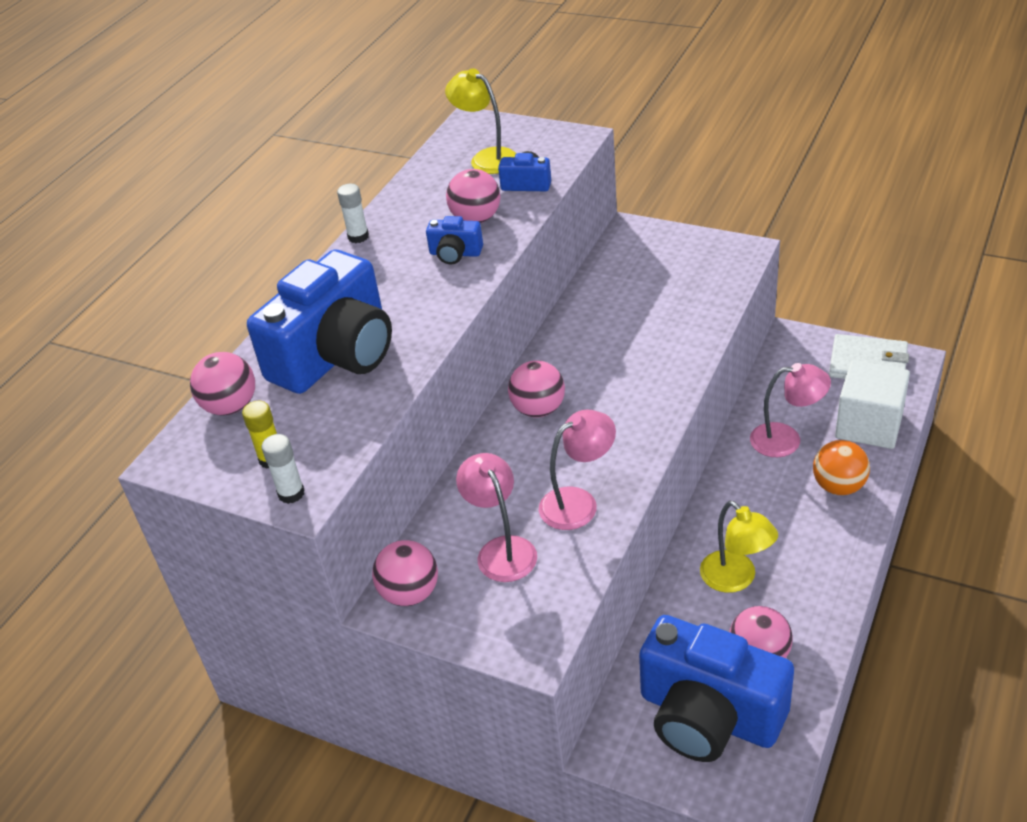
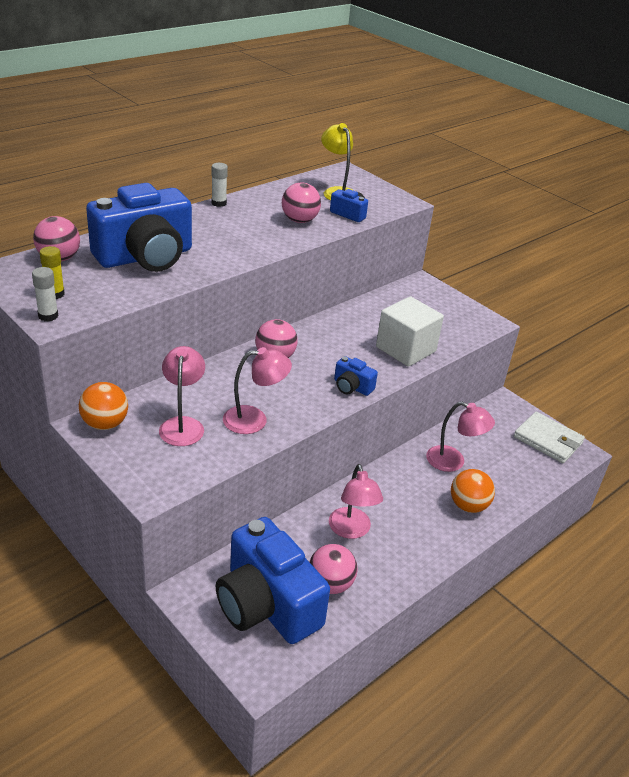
camera: 15 degrees right, 5 degrees down
(410, 593) = (105, 424): pink ball -> orange ball
(455, 253) = (269, 233): blue camera -> blue camera (352, 387)
(736, 579) = (351, 530): yellow lamp -> pink lamp
(869, 425) = (519, 478): white cube -> white cube (405, 349)

